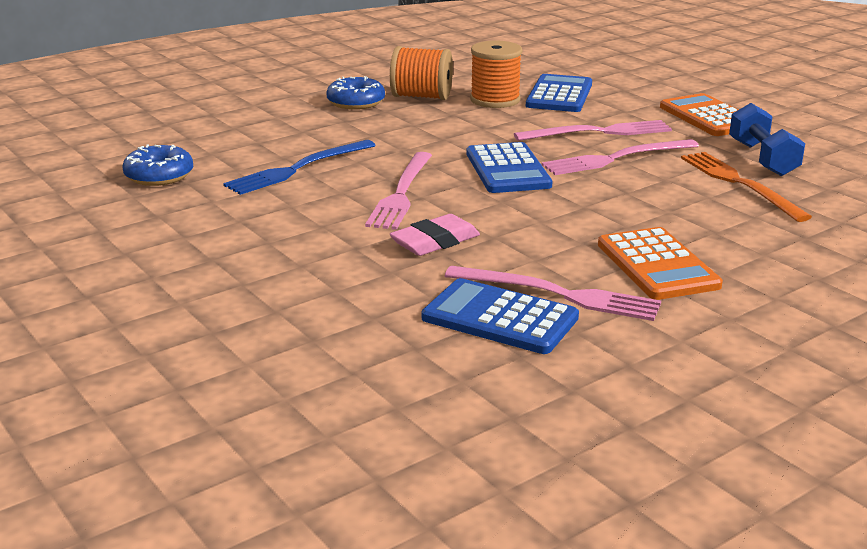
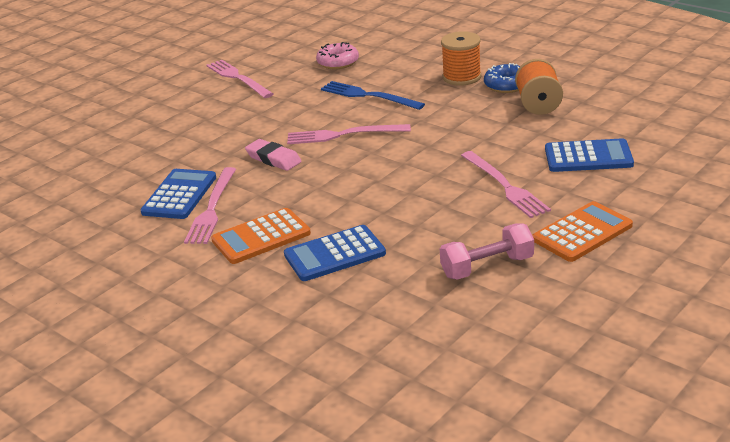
camera: 80 degrees right, 5 degrees up
(159, 176) = (338, 62): blue donut -> pink donut
(495, 100) = (553, 133): orange spool -> orange spool (461, 77)
(507, 169) = (403, 162): blue calculator -> blue calculator (334, 254)
(616, 158) = (449, 200): pink fork -> pink fork (238, 78)
(739, 184) = (422, 259): orange fork -> none
(762, 159) = (487, 267): blue dumbbell -> pink dumbbell

